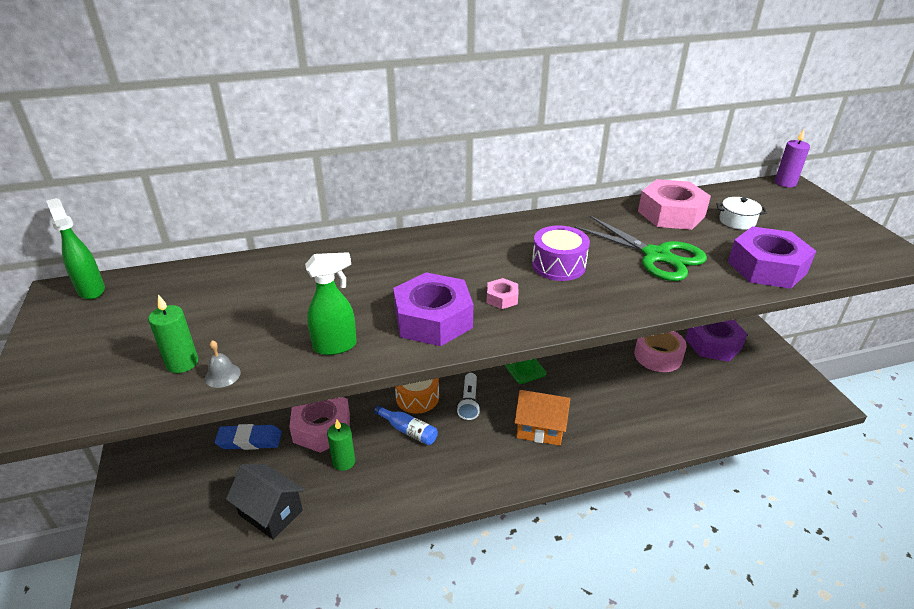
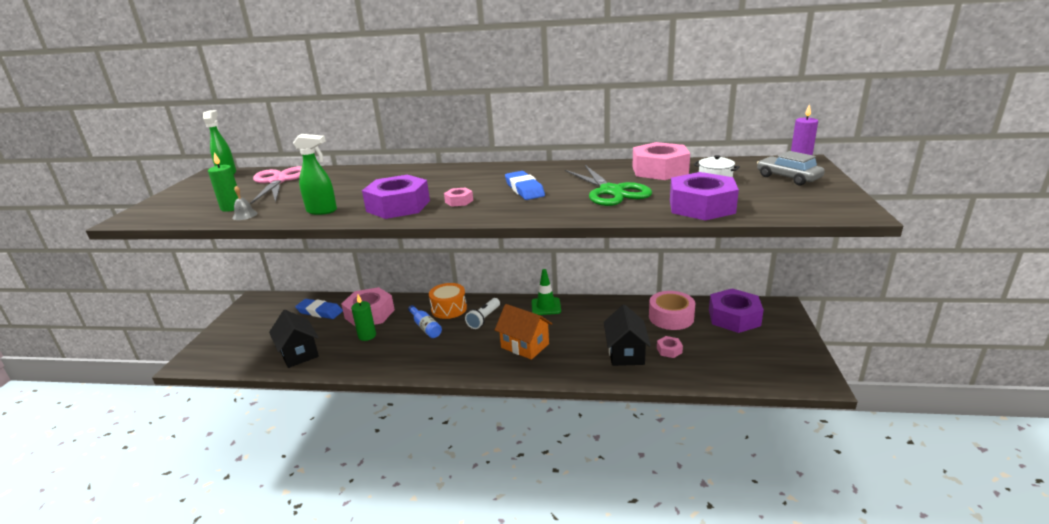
camera: 25 degrees right, 10 degrees down
(198, 294) = (278, 181): none -> pink scissors
(558, 265) = (524, 189): purple drum -> blue eraser
(646, 412) = (625, 353): none -> black house
(683, 398) = (669, 350): none -> pink nut
(800, 212) = (788, 178): none -> grey car

